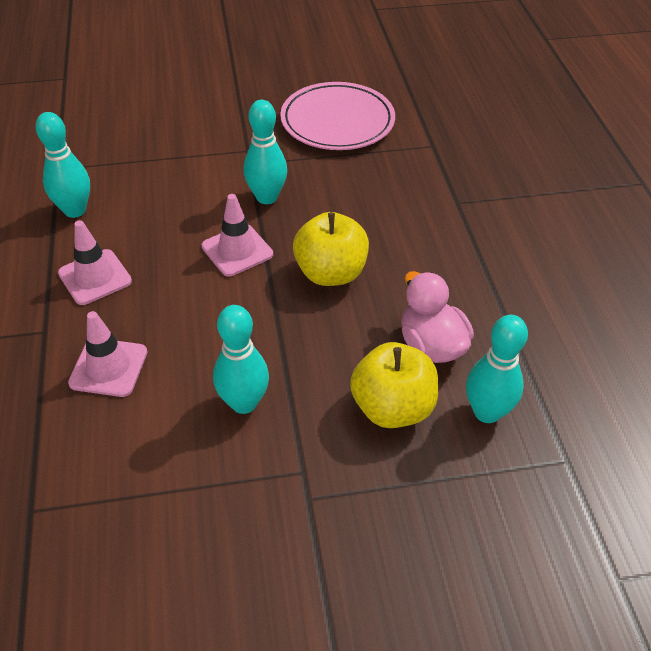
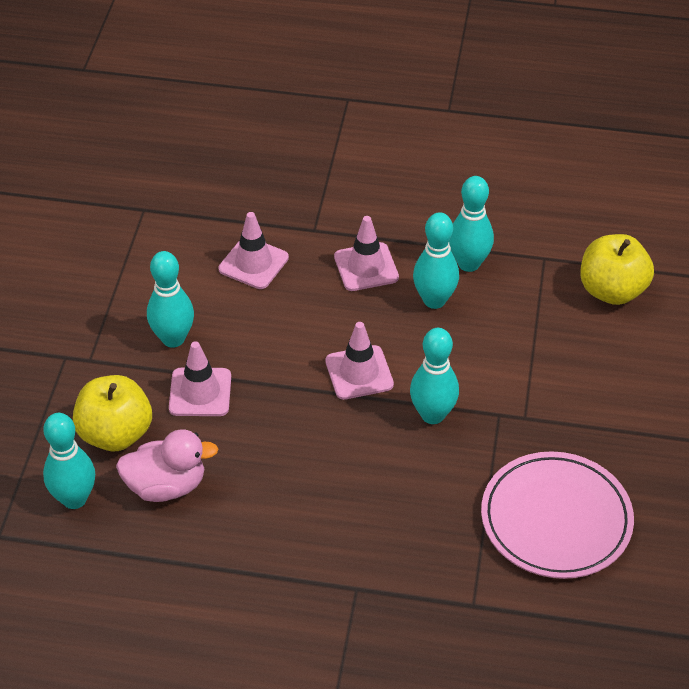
camera: 110 degrees right, 0 degrees up
(129, 222) = (434, 300): none -> turquoise bowling pin
(308, 356) = (200, 392): none -> pink traffic cone
(330, 273) = (295, 437): yellow apple -> yellow apple (612, 290)

